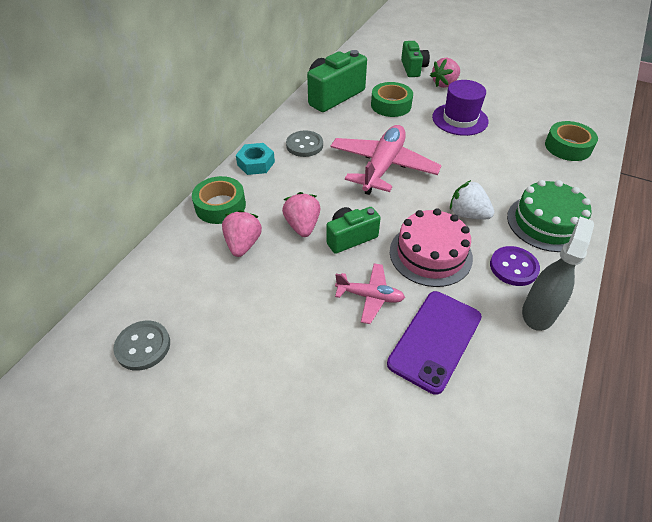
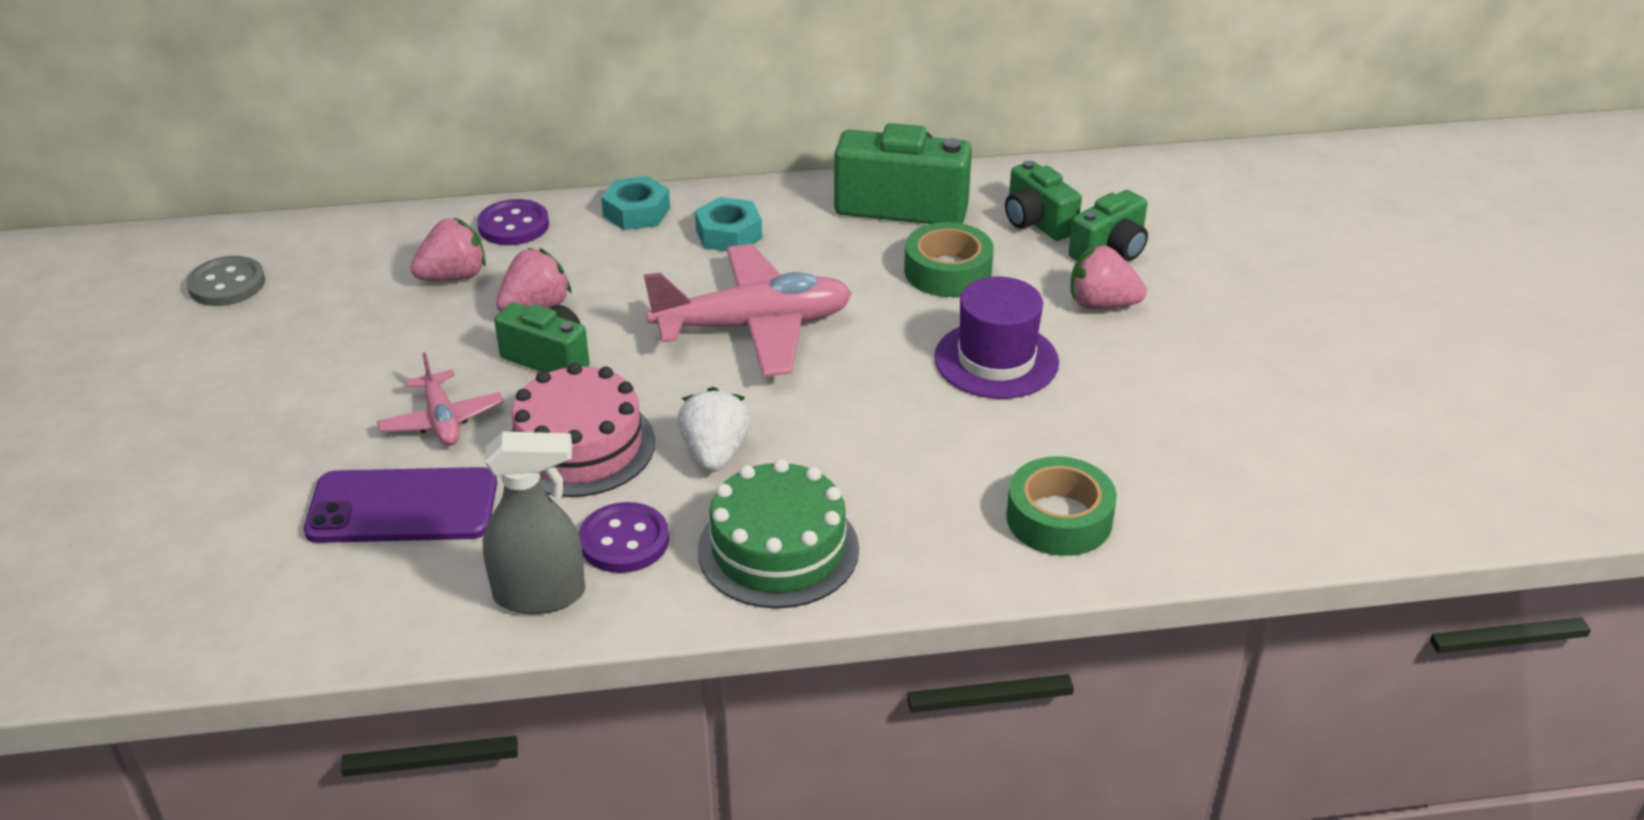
camera: 55 degrees right, 10 degrees down
(220, 206) = (513, 225): green tape -> purple button
(304, 145) = (729, 234): grey button -> turquoise nut
(378, 74) = (1037, 222): none -> green camera

